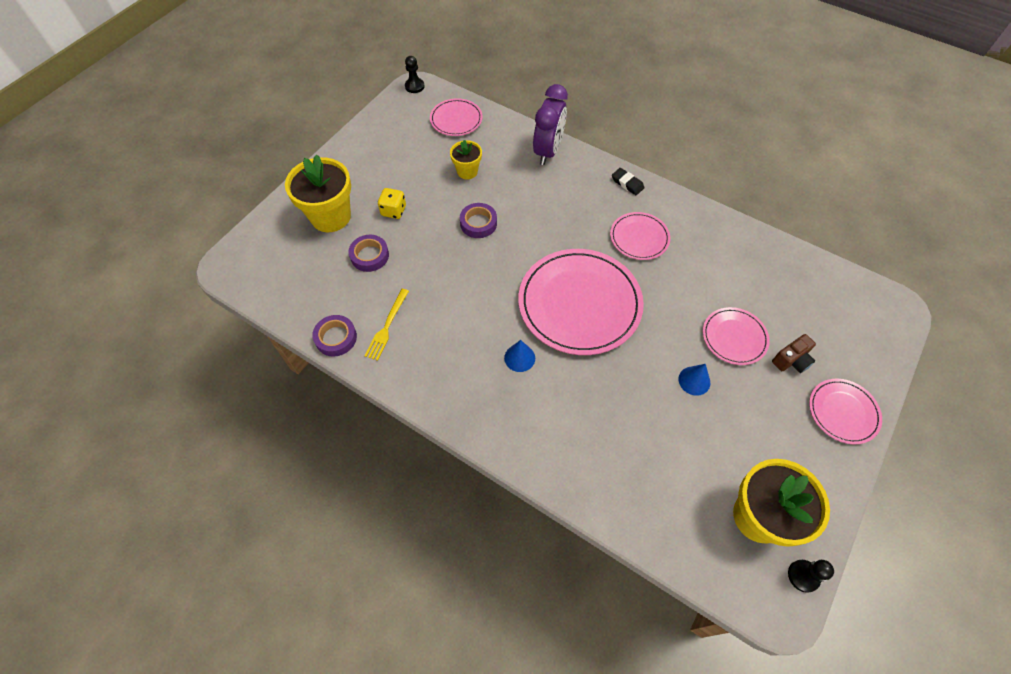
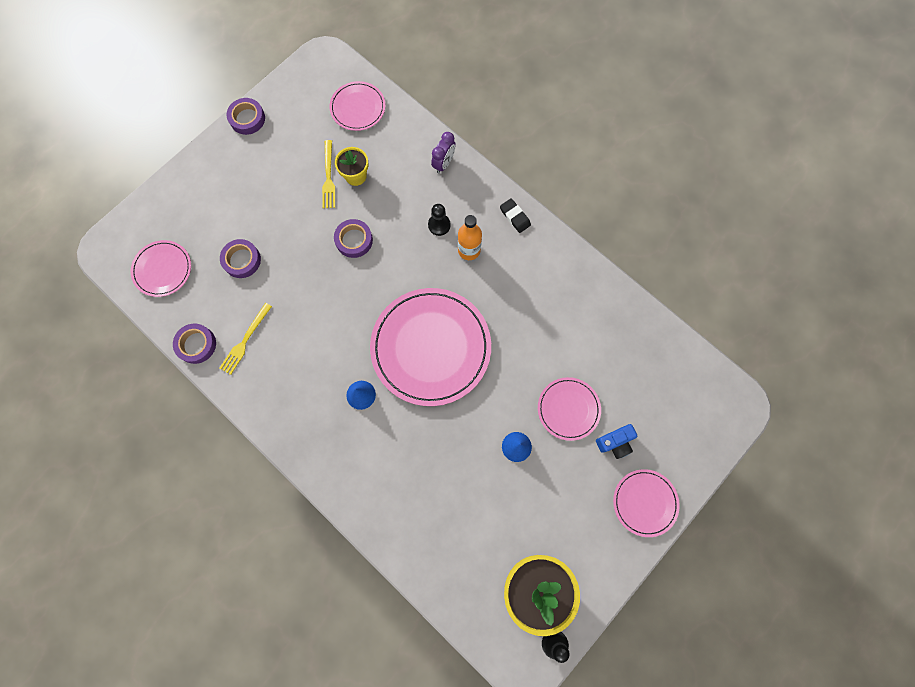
camera: 10 degrees right, 15 degrees up
(331, 216) = (211, 208): yellow flower pot -> none
(353, 141) = (247, 119): none -> purple tape
(393, 211) = (274, 212): yellow dice -> none
(414, 86) = (323, 57): black pawn -> black pawn (439, 225)
(441, 176) = (328, 177): none -> yellow fork
(548, 151) = (443, 163): purple clock -> purple clock, size x0.56
(592, 216) = (469, 250): none -> orange bottle
(639, 238) = (509, 283): pink plate -> pink plate (162, 269)
(791, 360) = (615, 442): brown camera -> blue camera

